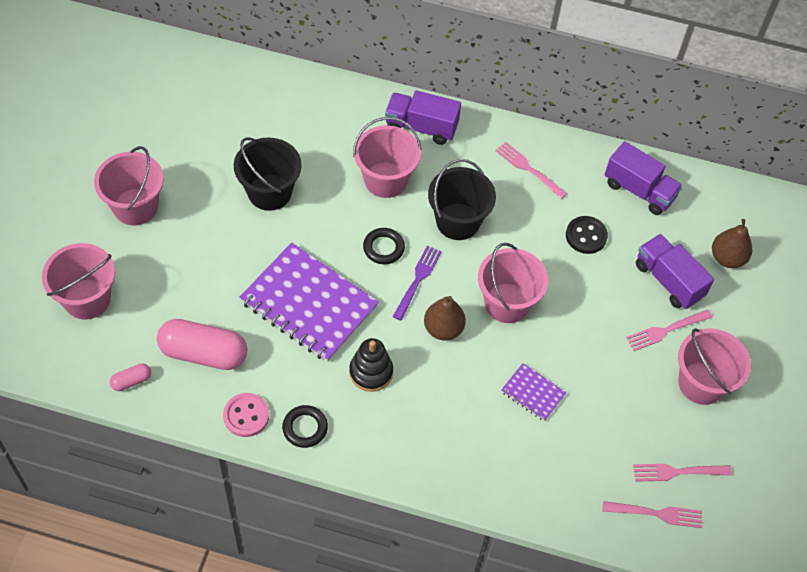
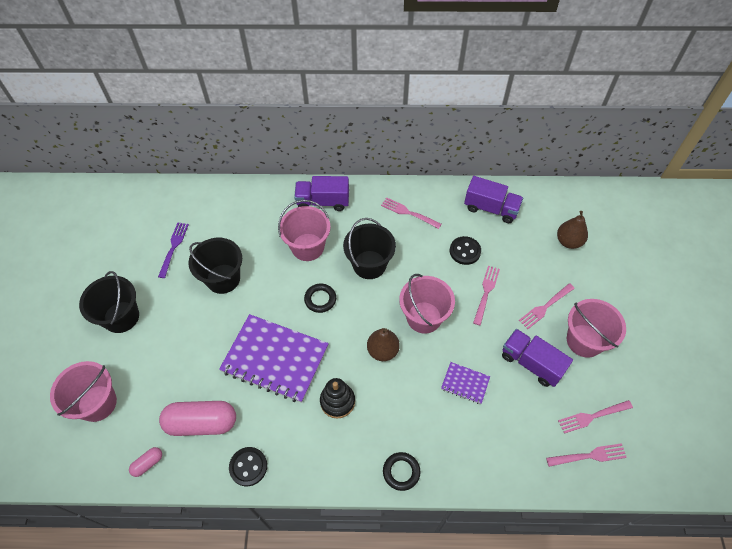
camera: 10 degrees left, 0 degrees up
(135, 207) = (121, 317): pink bucket -> black bucket
(246, 416) = (248, 467): pink button -> black button
(305, 428) = (298, 463): black ring -> black ring (401, 472)
(417, 281) = (352, 318): purple fork -> purple fork (173, 248)
(596, 294) = (486, 293): none -> pink fork
(668, 280) = (534, 269): purple truck -> purple truck (531, 363)

